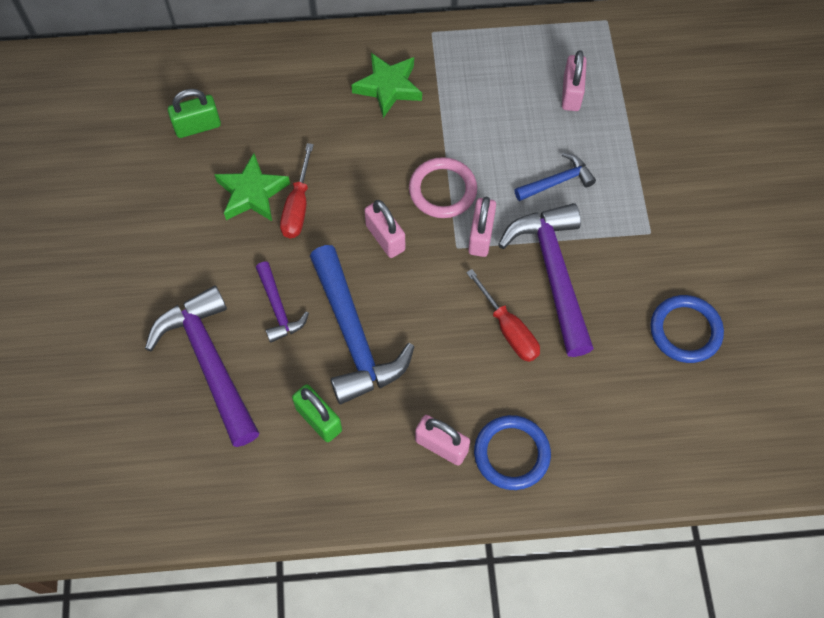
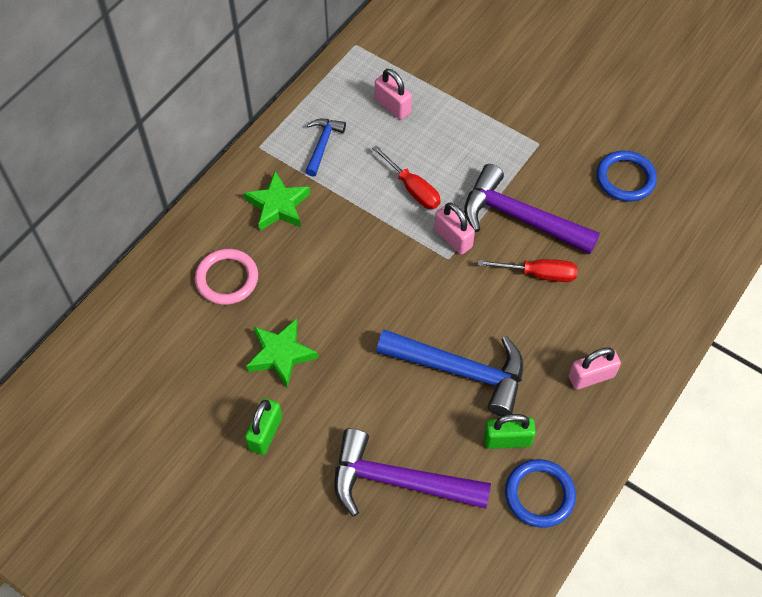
camera: 50 degrees left, 5 degrees down
(197, 126) = (185, 351): green padlock -> green padlock (265, 433)
(278, 308) = (395, 404): purple hammer -> none
(298, 206) = (322, 332): red screwdriver -> red screwdriver (413, 189)
(385, 238) = (400, 296): pink padlock -> none
(442, 190) = (395, 234): pink ring -> pink ring (227, 279)
(511, 454) = (631, 339): blue ring -> blue ring (539, 495)
(557, 181) = (453, 164): blue hammer -> blue hammer (322, 144)

